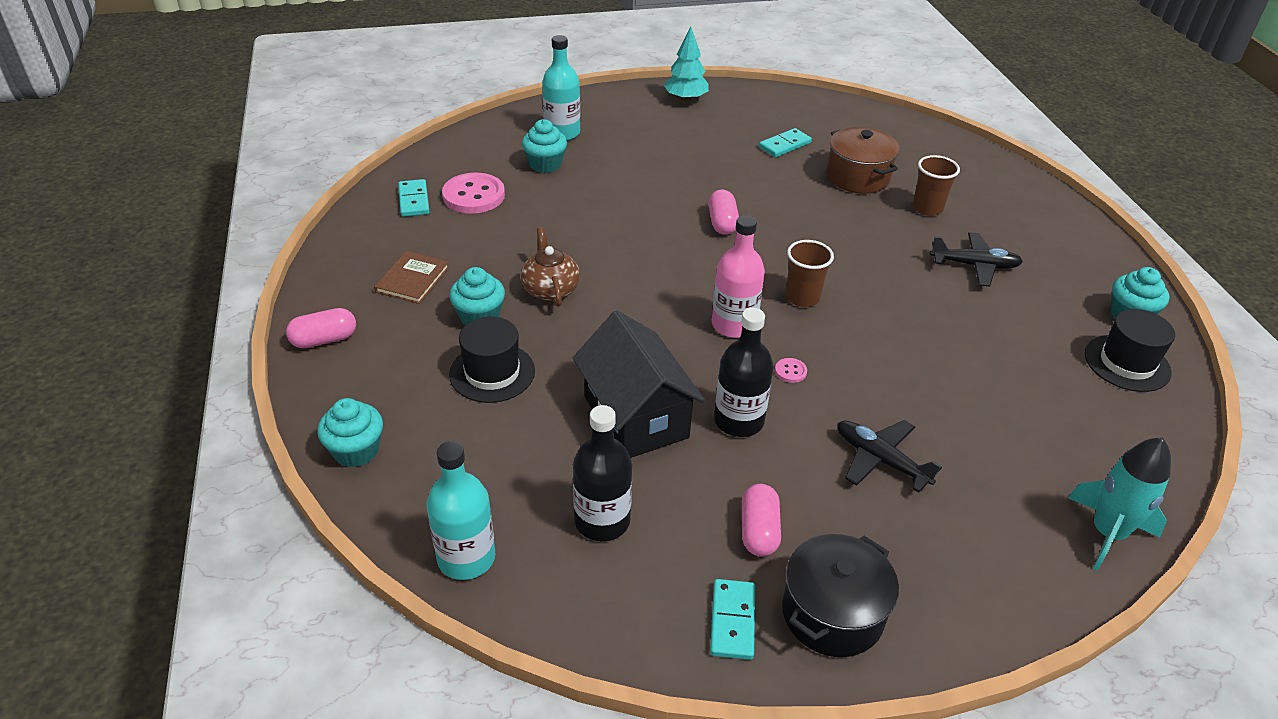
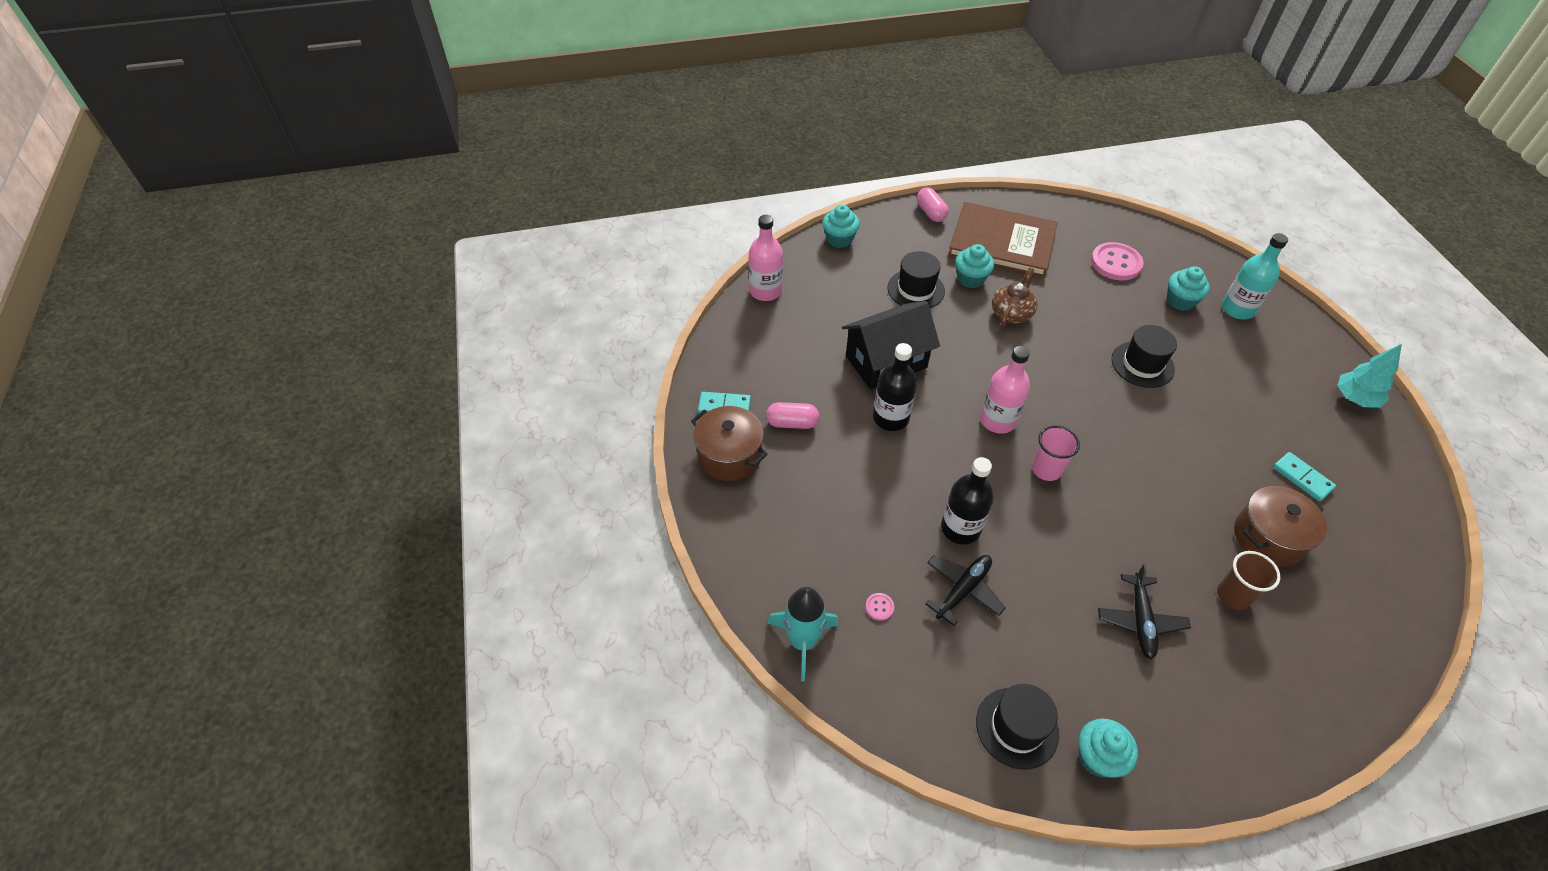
camera: 90 degrees right, 10 degrees up
(412, 279) = (1001, 243): brown book -> brown book, size x2.14
(414, 200) = (1096, 232): turquoise domino -> none
(466, 558) = (765, 291): turquoise bottle -> pink bottle
(550, 289) = (1011, 313): brown teapot -> brown teapot turned 45 degrees counterclockwise
(602, 521) = (795, 347): black bottle -> black bottle (960, 528)
(642, 206) = (1142, 364): none -> black hat
(722, 223) = (1138, 419): pink capsule -> none
(790, 371) = (950, 453): pink button -> pink button (879, 607)
(802, 297) = (1046, 469): brown cup -> pink cup
(832, 613) = (729, 455): black pot -> brown pot
(880, 460) = (862, 500): black plane -> black plane (963, 590)

